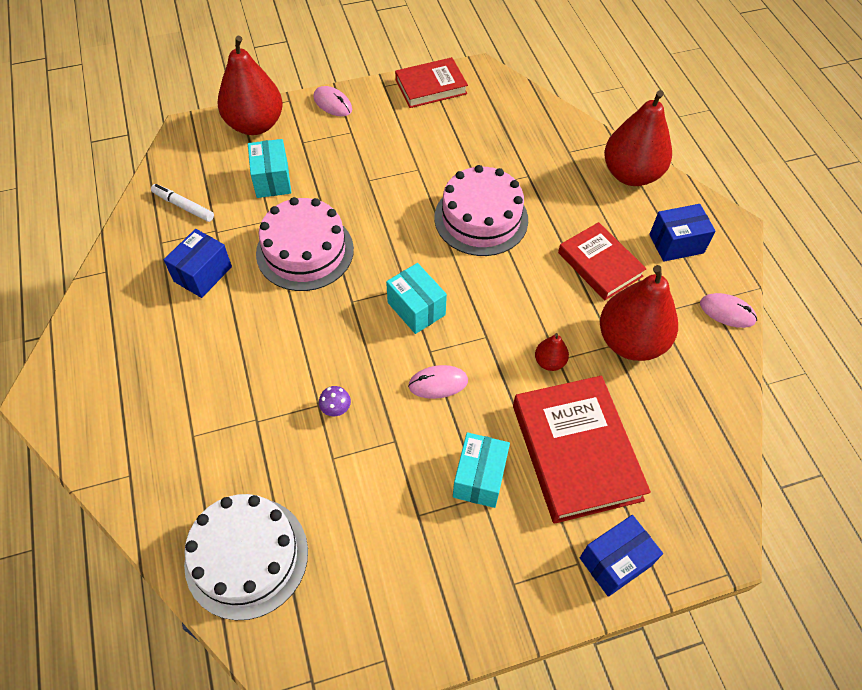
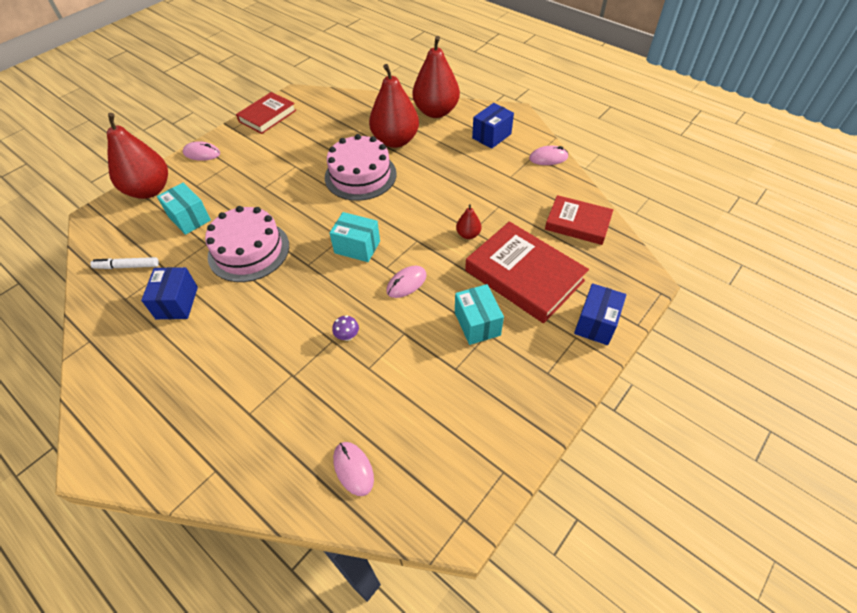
camera: 30 degrees left, 5 degrees down
(246, 557) = (353, 469): white cake -> pink mouse
(600, 264) = (456, 167): red book -> red book (577, 223)
(630, 341) = (507, 199): red pear -> red pear (395, 140)

